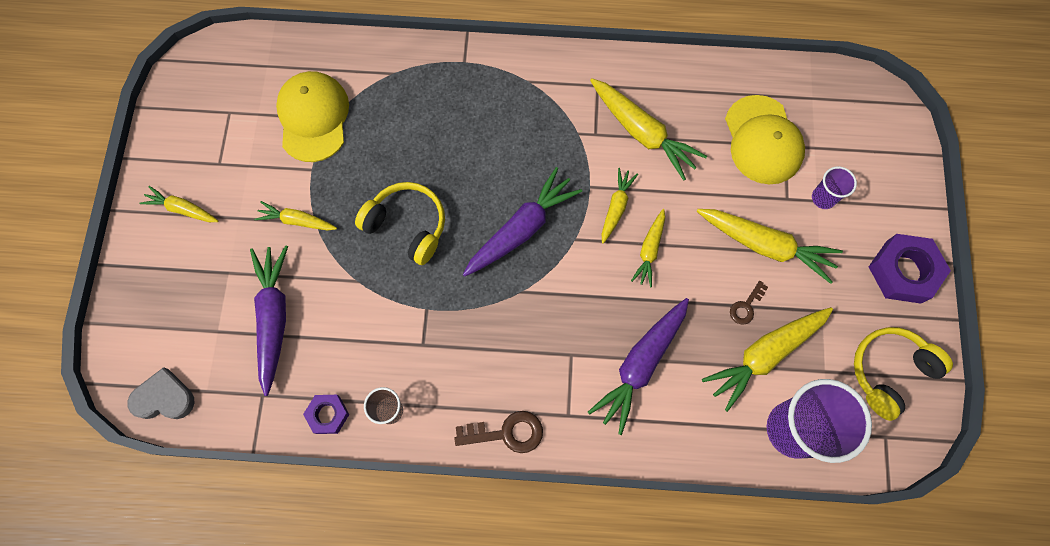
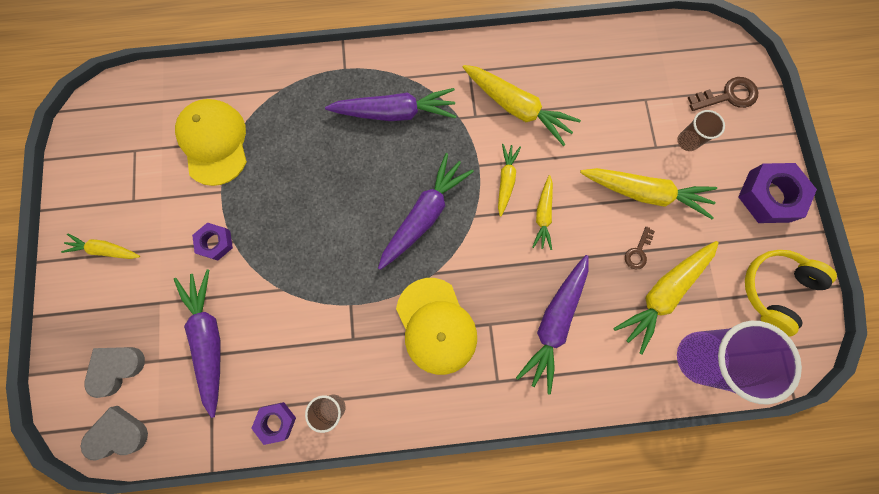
camera: 10 degrees left, 5 degrees up
(173, 331) = (116, 368): none -> grey heart
(297, 221) = (215, 242): yellow carrot -> purple nut
(407, 225) = (319, 230): yellow headphones -> none
(506, 433) = (444, 408): brown key -> brown key (727, 96)
(510, 116) = (395, 112): none -> purple carrot
(763, 140) = (625, 97): yellow cap -> yellow cap (436, 326)
(823, 198) = (687, 141): purple cup -> brown cup

